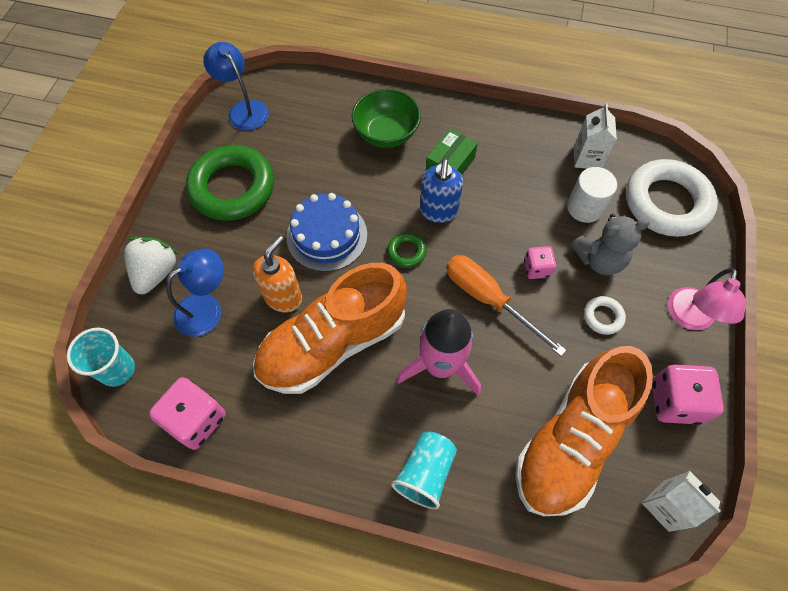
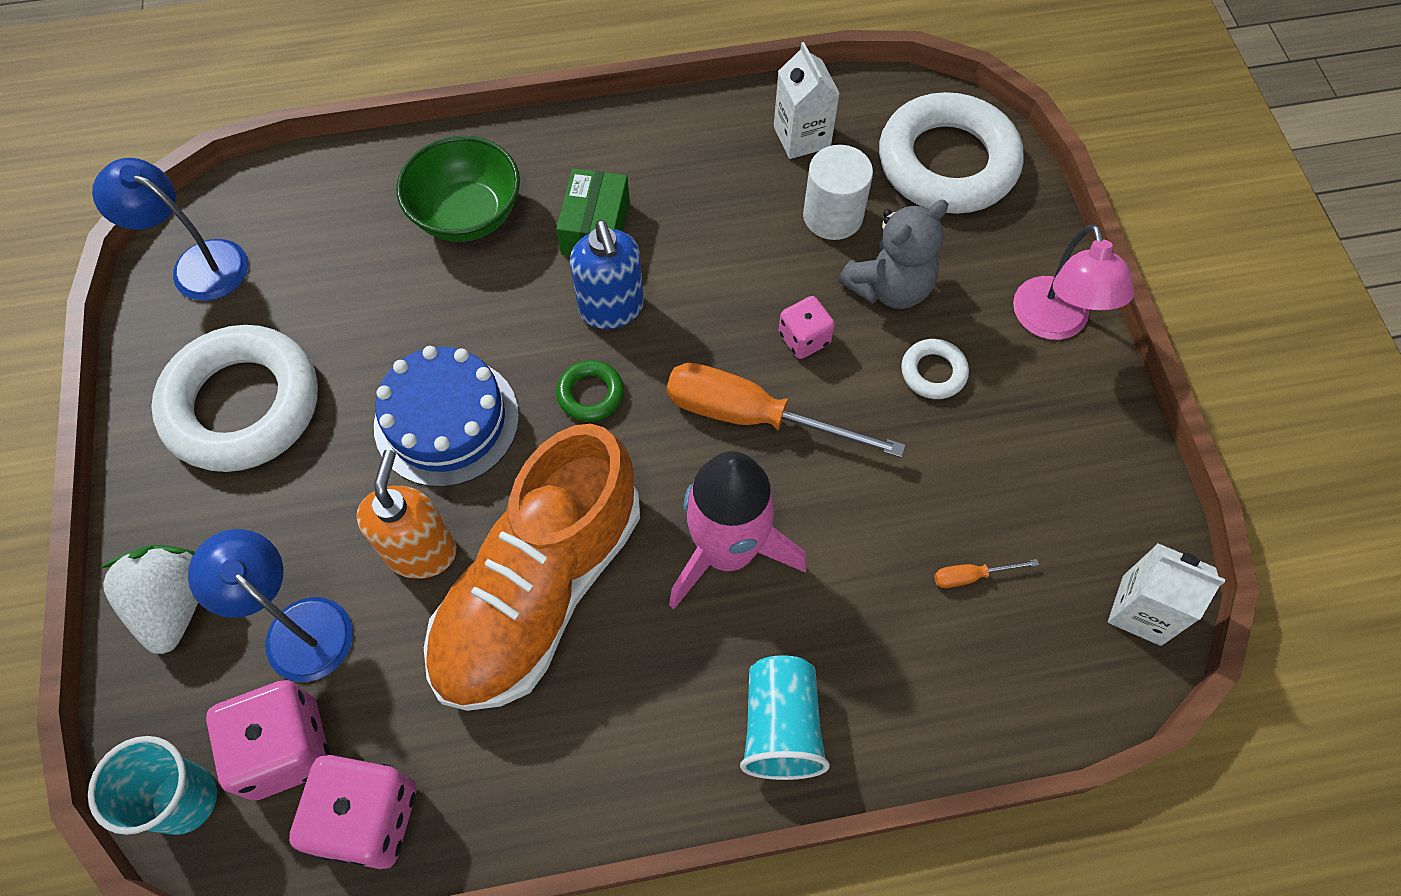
camera: 25 degrees left, 0 degrees up
(207, 308) = (297, 626): blue lamp -> blue lamp turned 75 degrees counterclockwise
(232, 188) = (243, 405): green ring -> white ring
(571, 440) = (971, 576): orange shoe -> orange screwdriver
(675, 401) = (1088, 454): pink dice -> pink dice (286, 748)

